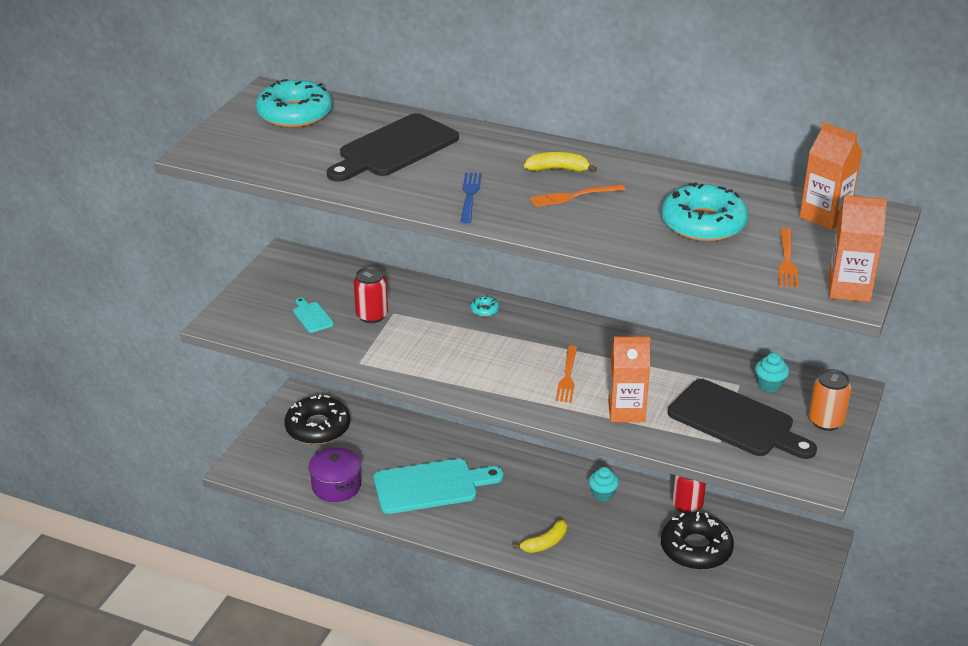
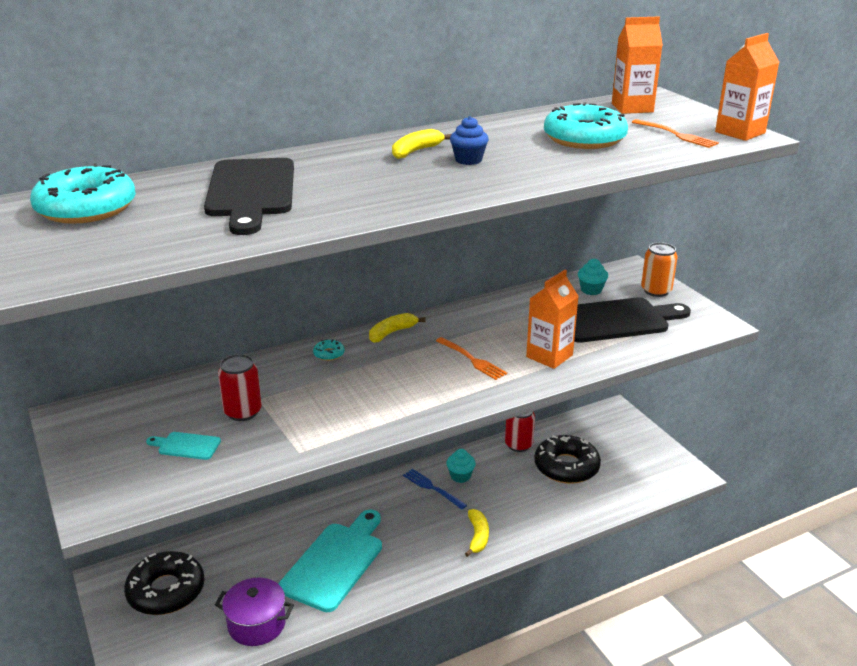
camera: 50 degrees left, 5 degrees down
(470, 195) = (394, 192): blue fork -> blue fork (432, 488)
(551, 321) = (392, 333): none -> yellow banana
(574, 196) = (468, 160): orange fork -> blue cupcake

